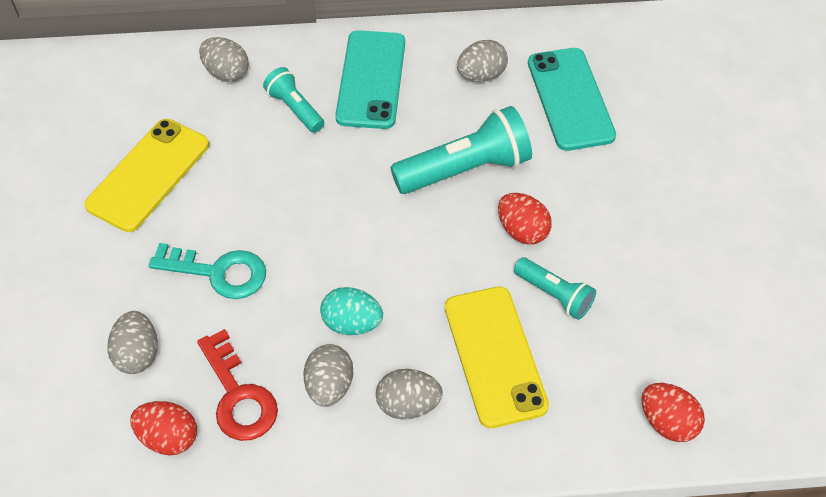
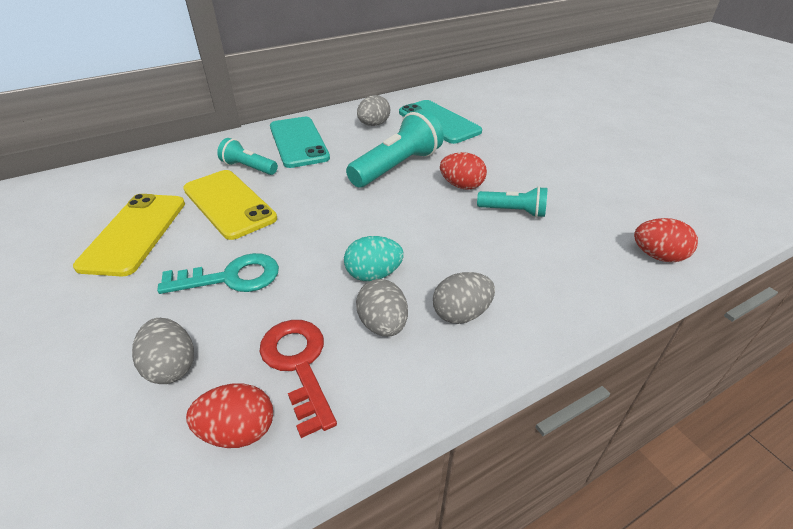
camera: 25 degrees left, 15 degrees down
(226, 73) = (182, 162): grey egg -> none
(238, 396) = (298, 364): red key -> red key turned 150 degrees counterclockwise
(494, 356) = (502, 258): yellow phone -> yellow phone (229, 204)

